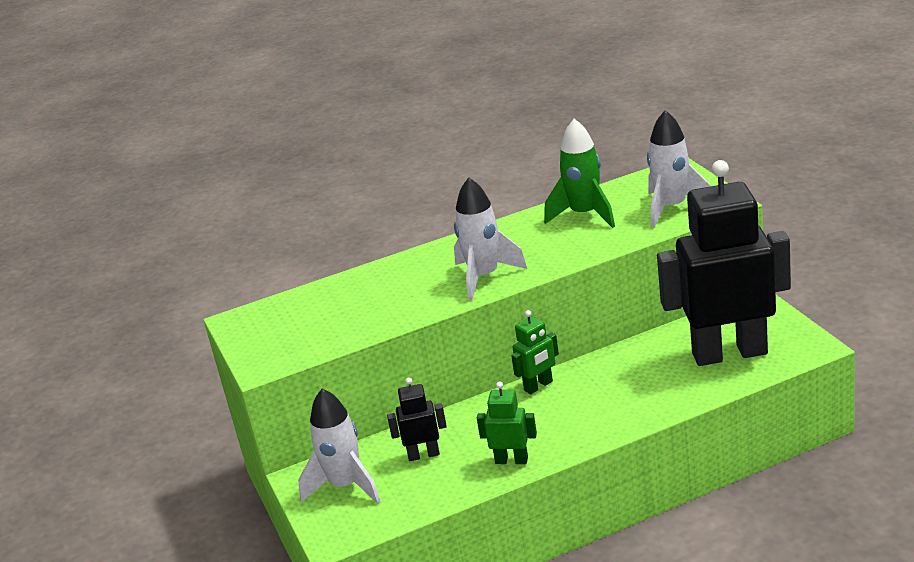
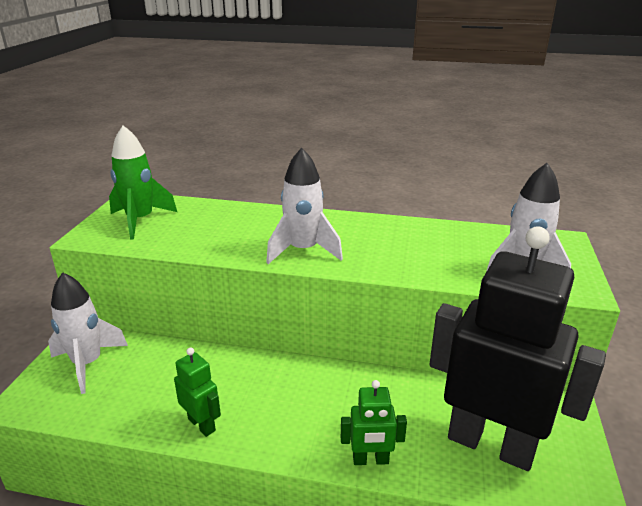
camera: 30 degrees right, 0 degrees up
(423, 455) = (160, 373): black robot -> none
(538, 386) = (303, 369): green robot -> green robot (370, 460)
(584, 215) = (441, 241): green rocket -> green rocket (140, 221)

